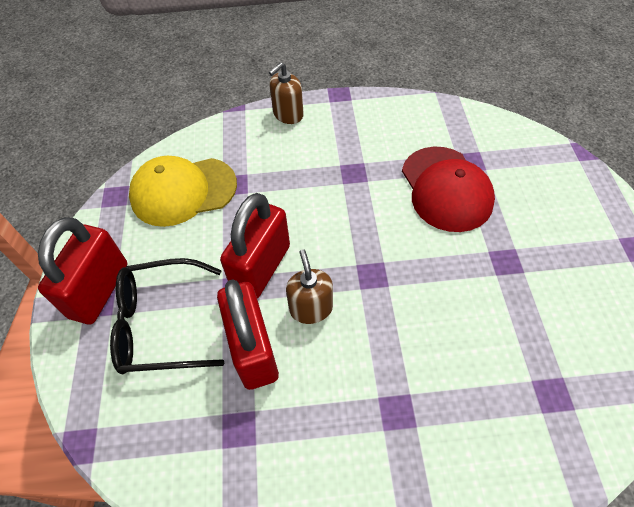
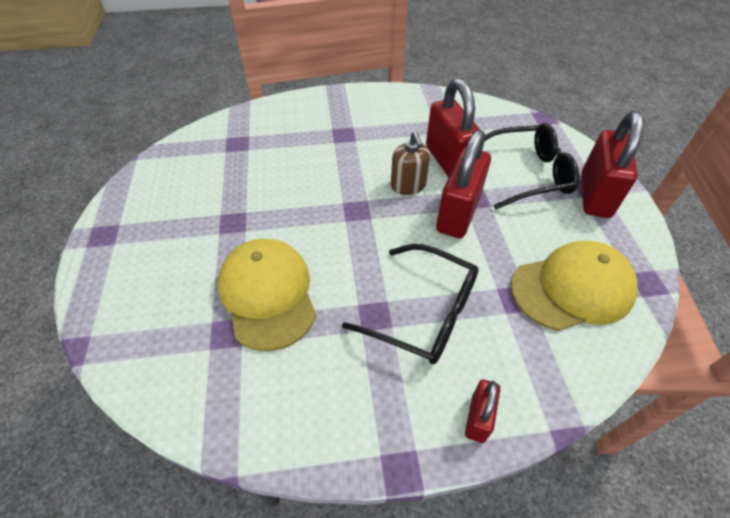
camera: 175 degrees right, 5 degrees down
(288, 114) = (478, 418): brown soap dispenser -> red padlock
(313, 173) = (424, 313): none -> black glasses
(446, 189) = (268, 294): red cap -> yellow cap

